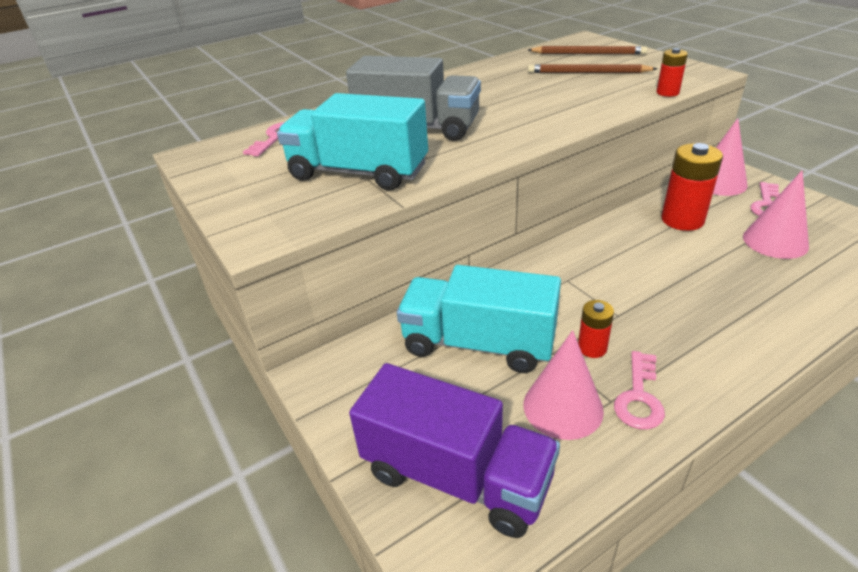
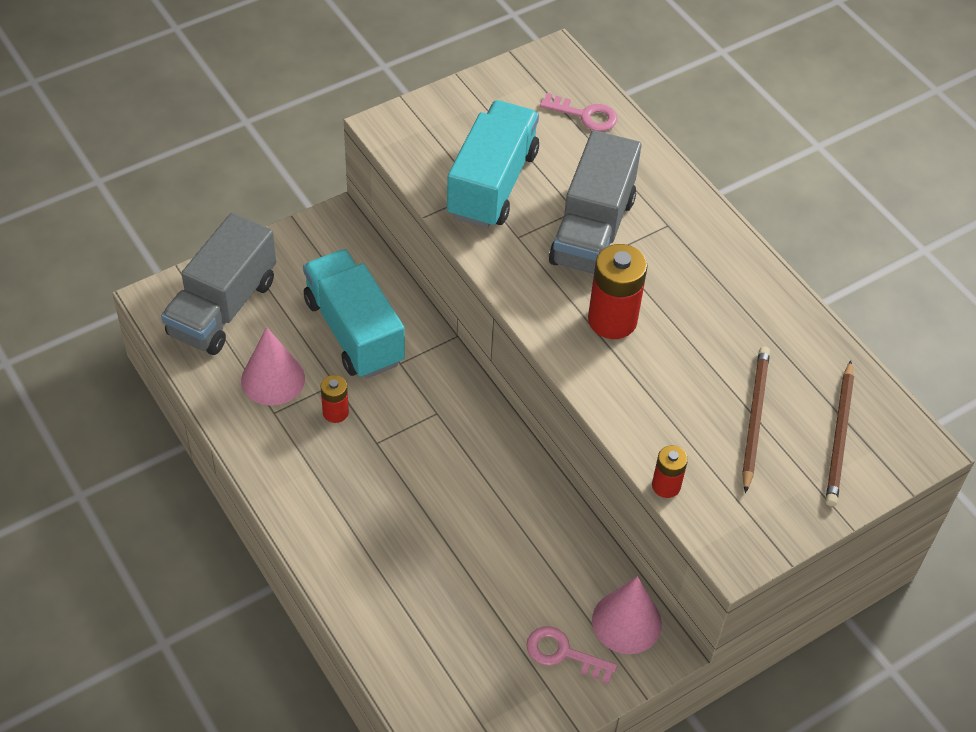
camera: 85 degrees right, 15 degrees up
(456, 476) = (223, 307): purple truck -> grey truck
(478, 344) = (354, 331): turquoise truck -> turquoise truck turned 45 degrees counterclockwise
(639, 397) = (274, 432): pink key -> none
(682, 220) = (538, 549): red battery -> red battery (612, 320)
(775, 241) = (482, 626): pink cone -> none

